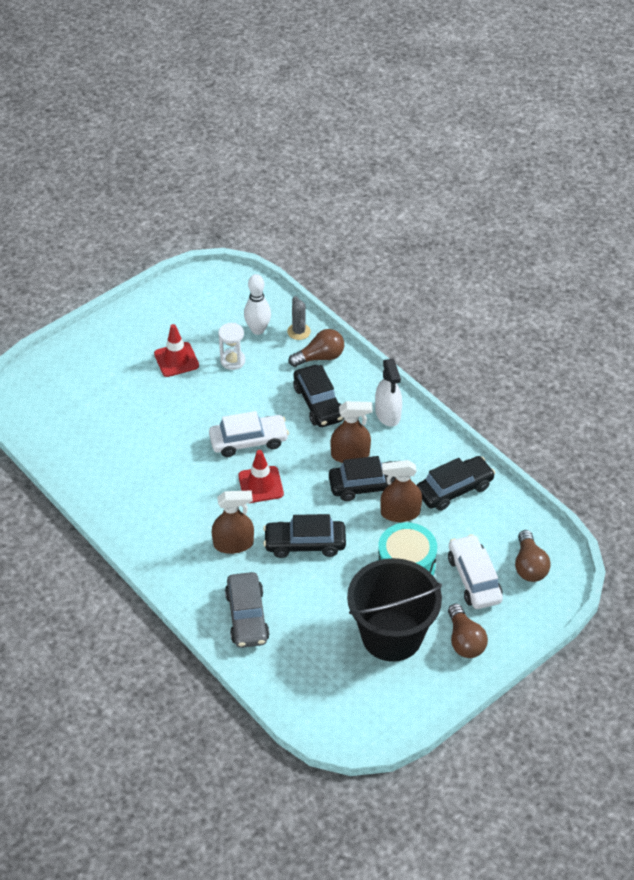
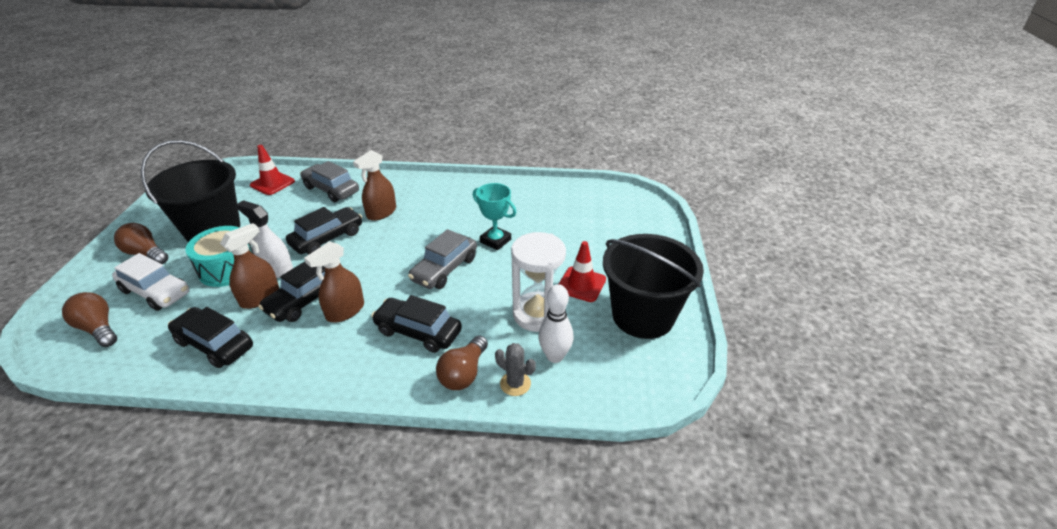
camera: 135 degrees right, 10 degrees down
(173, 313) = (643, 316): none -> black bucket
(182, 440) = (495, 241): none -> turquoise trophy
(232, 361) = (537, 314): white hourglass -> white hourglass, size x1.73
(249, 441) = (444, 269): white car -> grey car
(260, 485) = (401, 250): red traffic cone -> red traffic cone (272, 183)
(388, 414) = (338, 367): white spray bottle -> white spray bottle (277, 269)
(454, 489) = (215, 344): black car -> black car turned 105 degrees clockwise

